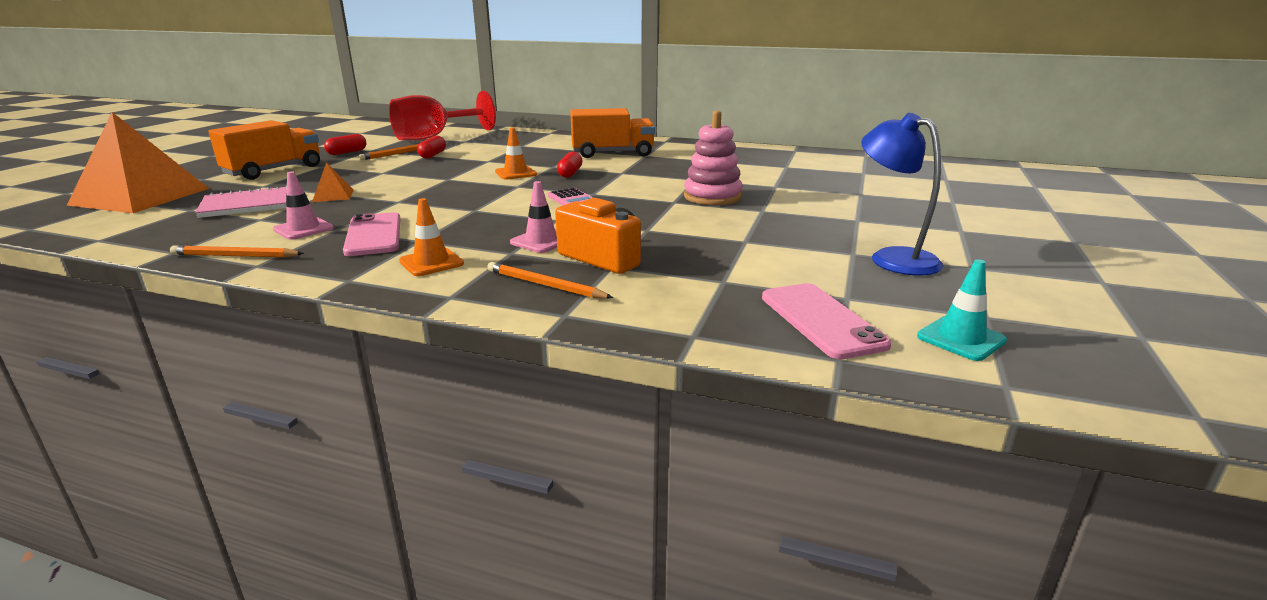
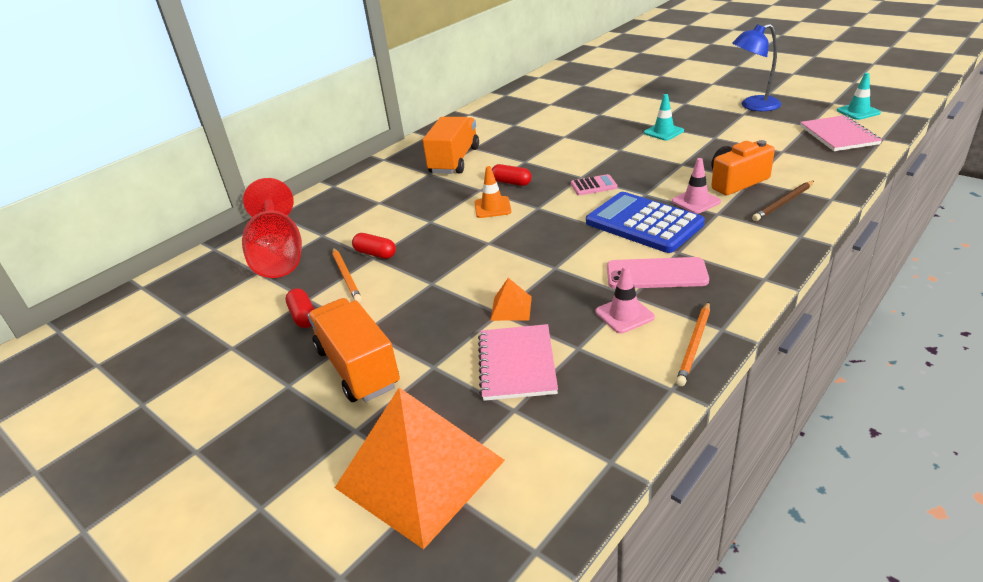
camera: 65 degrees left, 10 degrees up
(431, 262) = (732, 244): orange traffic cone -> none
(484, 223) = (644, 223): none -> blue calculator
(545, 285) = (783, 203): orange pencil -> brown pencil
(712, 197) = (615, 136): pink stacking toy -> none
(742, 216) = (663, 132): none -> turquoise traffic cone
(821, 320) = (838, 135): pink phone -> pink notebook

